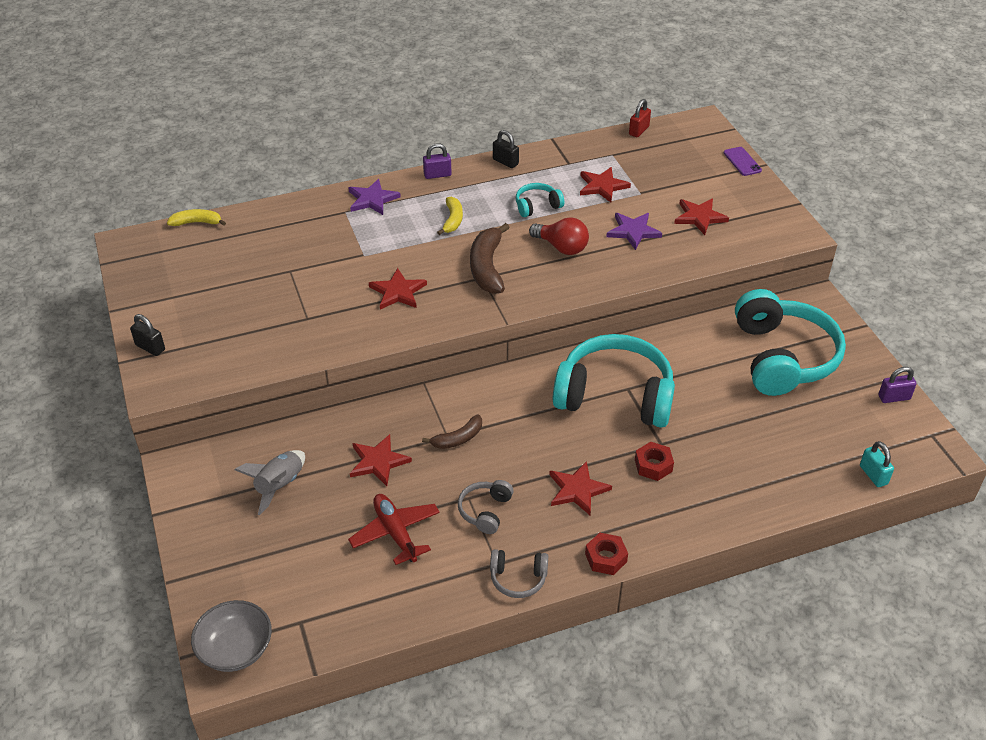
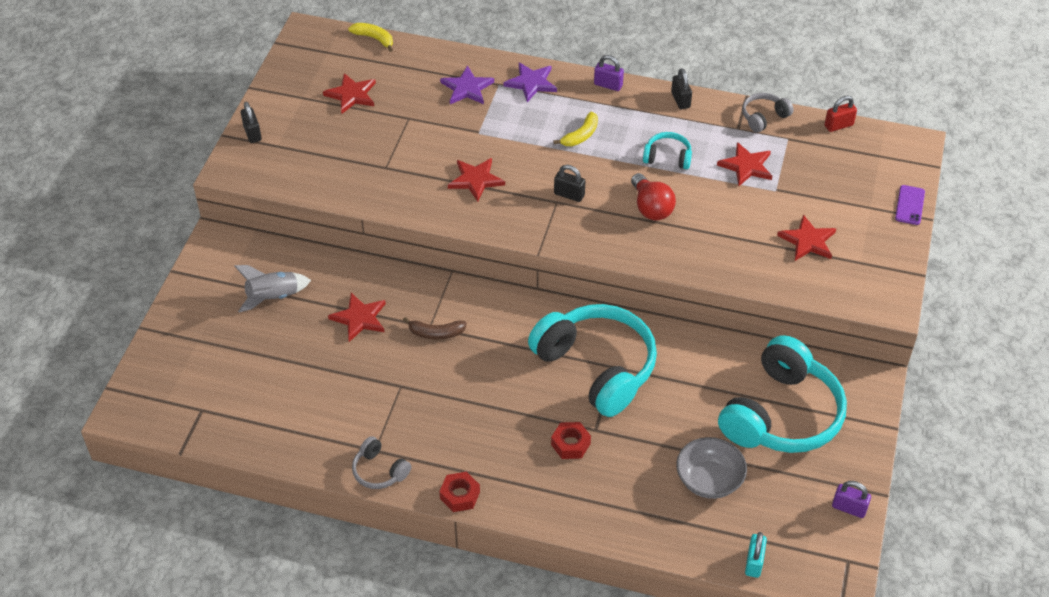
camera: 35 degrees right, 5 degrees up
(235, 649) = (144, 403): grey bowl -> grey bowl (709, 480)
(395, 533) = (323, 382): red plane -> none
(485, 511) = (403, 404): grey headphones -> grey headphones (764, 117)
(487, 267) = (569, 194): brown banana -> black padlock
(577, 490) = (490, 428): red star -> red star (351, 95)
(633, 231) = (731, 224): purple star -> purple star (467, 88)

